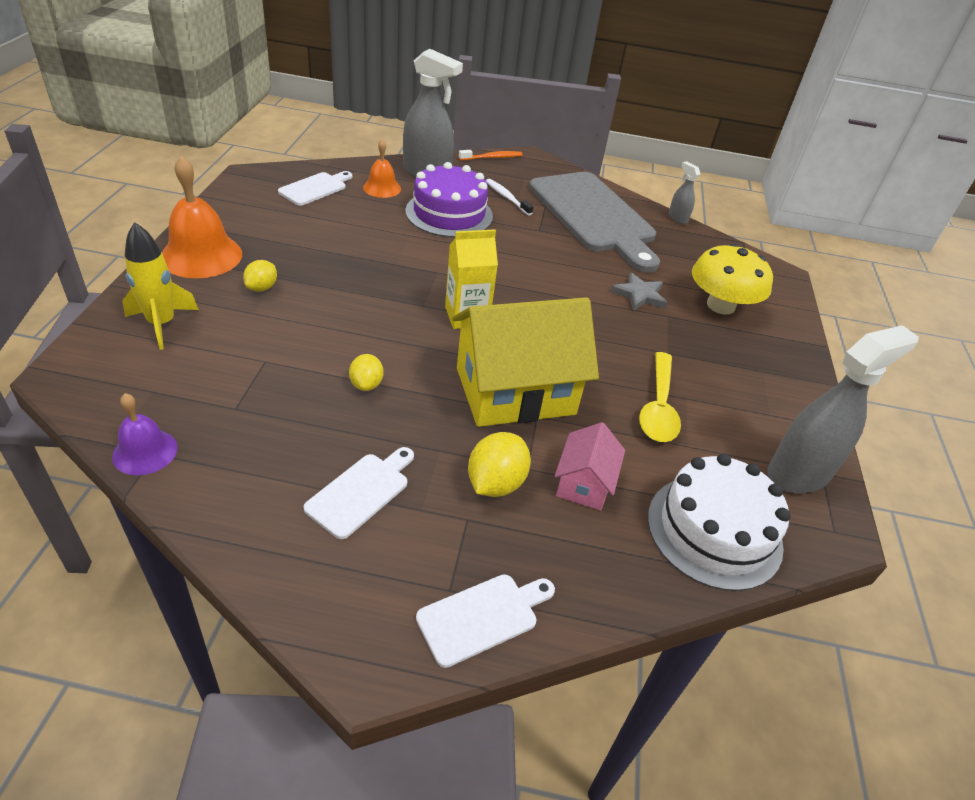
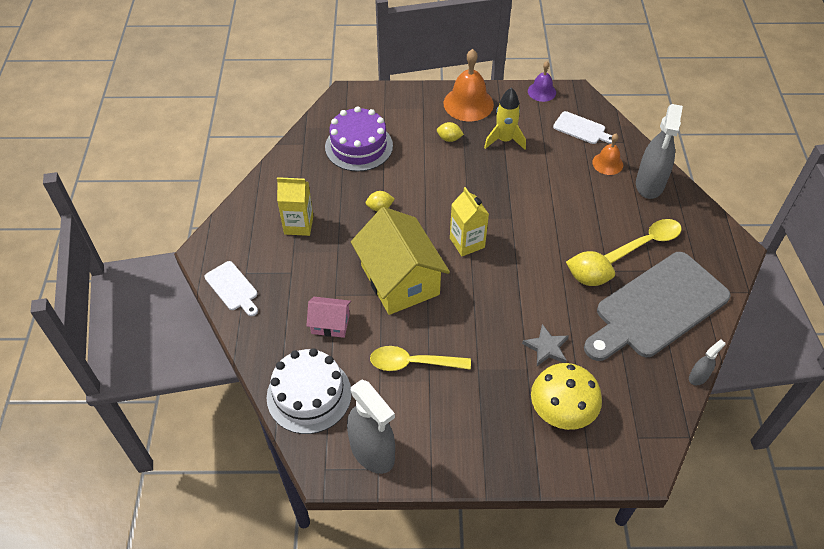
camera: 85 degrees right, 10 degrees up
(145, 452) = (303, 140): purple bell -> purple bell (541, 91)
(162, 324) = (397, 111): yellow rocket -> yellow rocket (504, 140)
(361, 492) = (298, 225): white cutting board -> yellow carton
(449, 213) = (595, 209): purple cake -> purple cake (359, 146)
(492, 157) = (713, 221): orange toothbrush -> none
(495, 483) = (319, 281): yellow lemon -> yellow lemon (588, 278)
(507, 197) = (647, 242): white toothbrush -> yellow spoon

